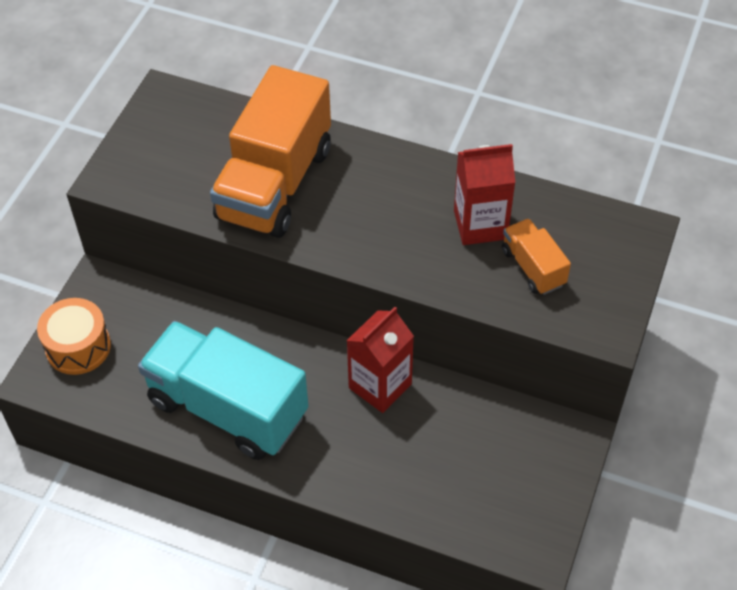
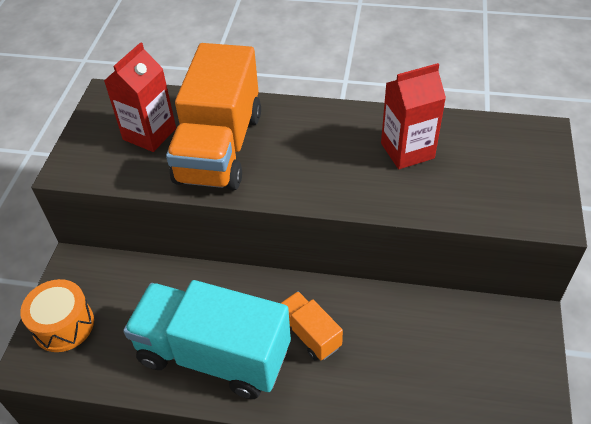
camera: 10 degrees left, 5 degrees down
(380, 386) = (346, 308): red carton -> red carton (149, 134)
(533, 267) = (465, 177): orange truck -> orange truck (309, 334)

